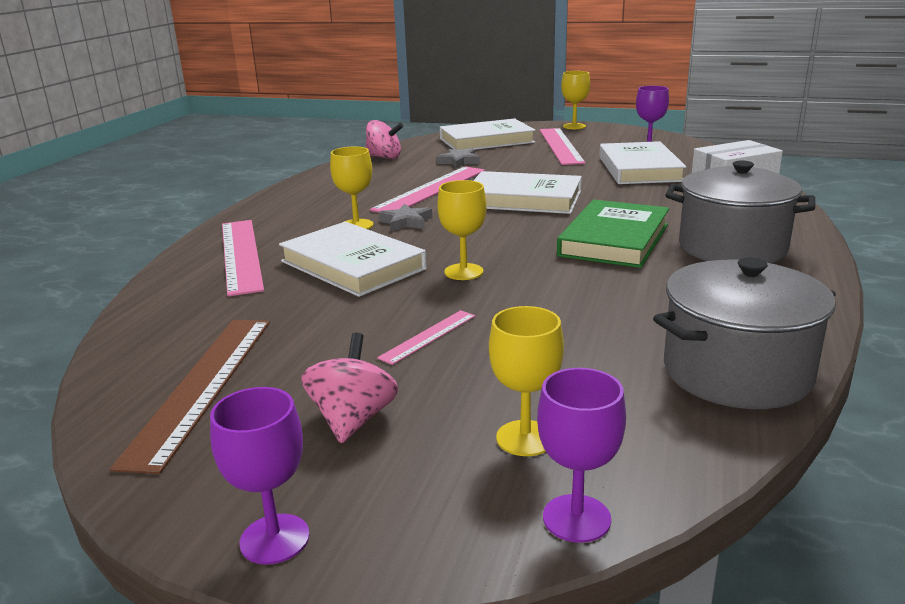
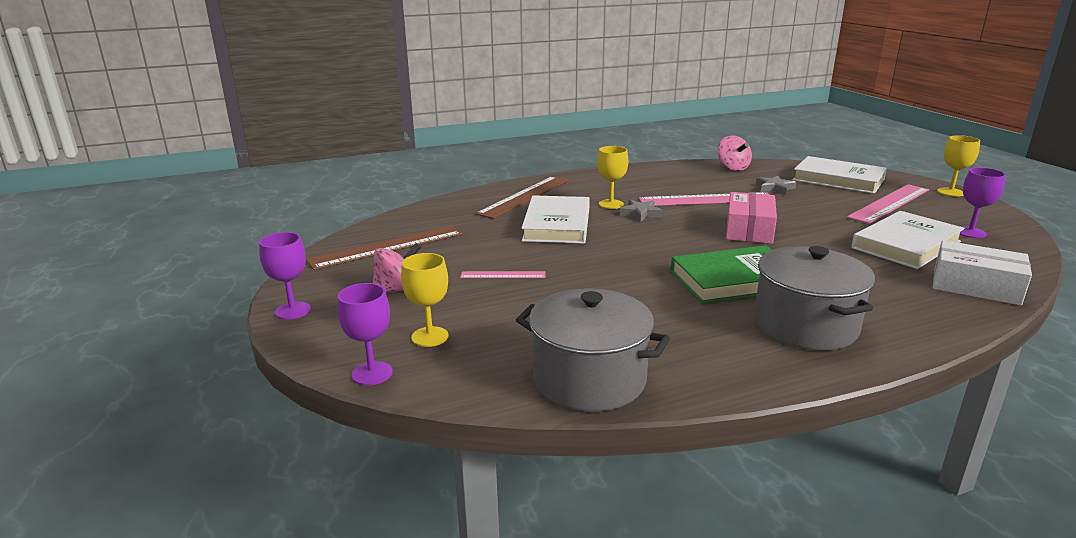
camera: 50 degrees right, 0 degrees up
(240, 255) = (524, 196): pink ruler -> brown ruler
(463, 272) = (598, 254): yellow goblet -> none
(523, 199) = (749, 229): white book -> pink box

